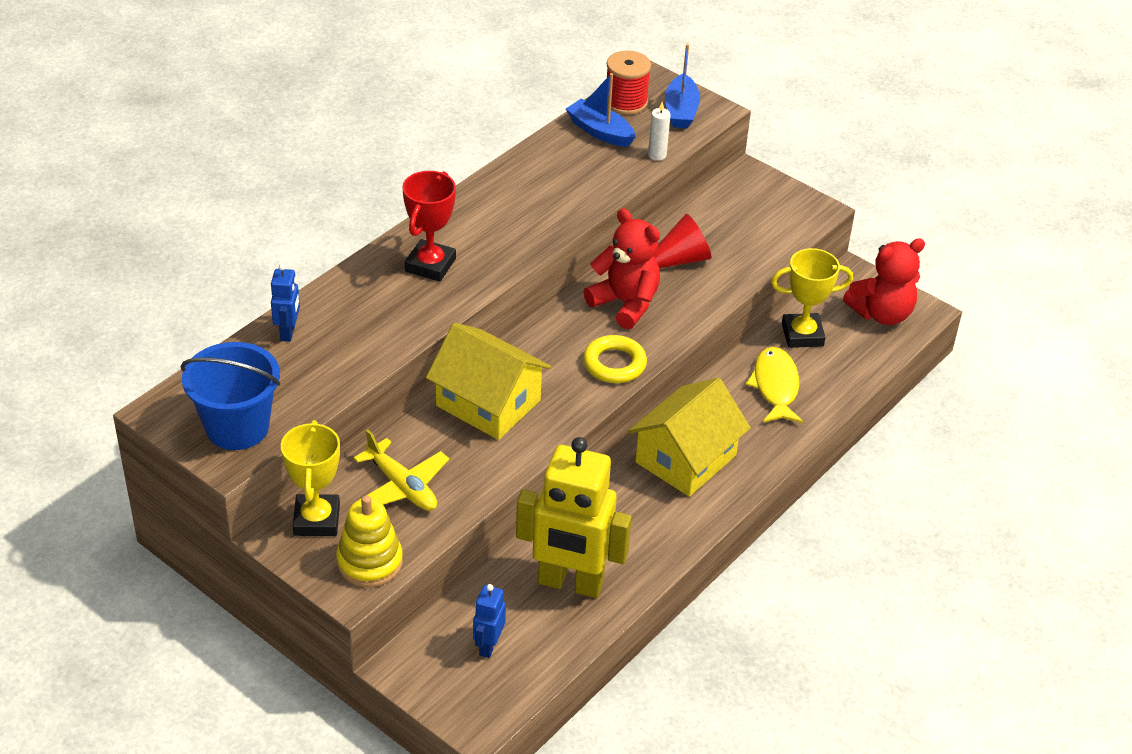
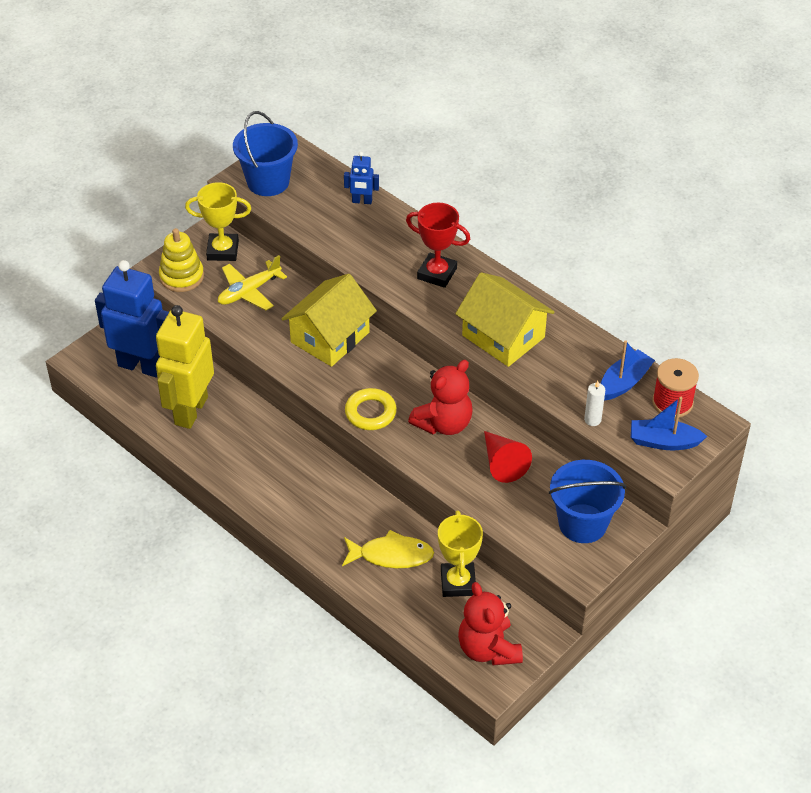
camera: 95 degrees right, 5 degrees up
(488, 646) = (141, 366): blue robot -> blue robot, size x2.24
(685, 459) = (309, 486): yellow house -> yellow house (503, 336)
(752, 206) = (582, 523): none -> blue bucket

